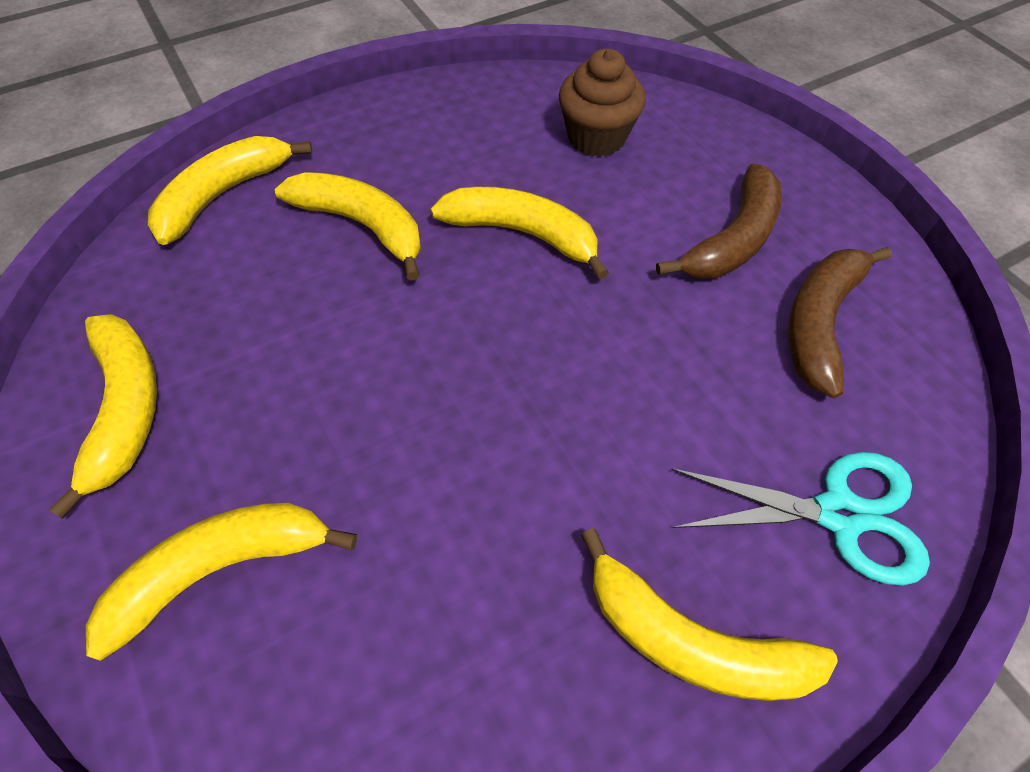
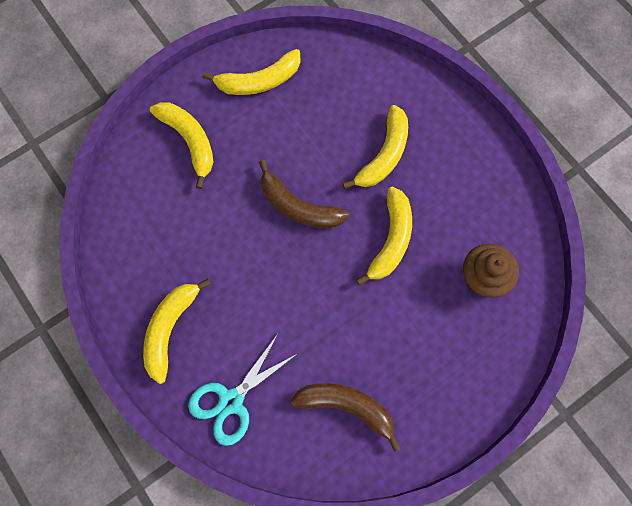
camera: 85 degrees right, 15 degrees up
(223, 195) = (396, 80): yellow banana -> none
(732, 240) = (404, 361): brown banana -> brown banana (298, 206)
(838, 514) = (231, 401): turquoise scissors -> turquoise scissors turned 45 degrees clockwise

